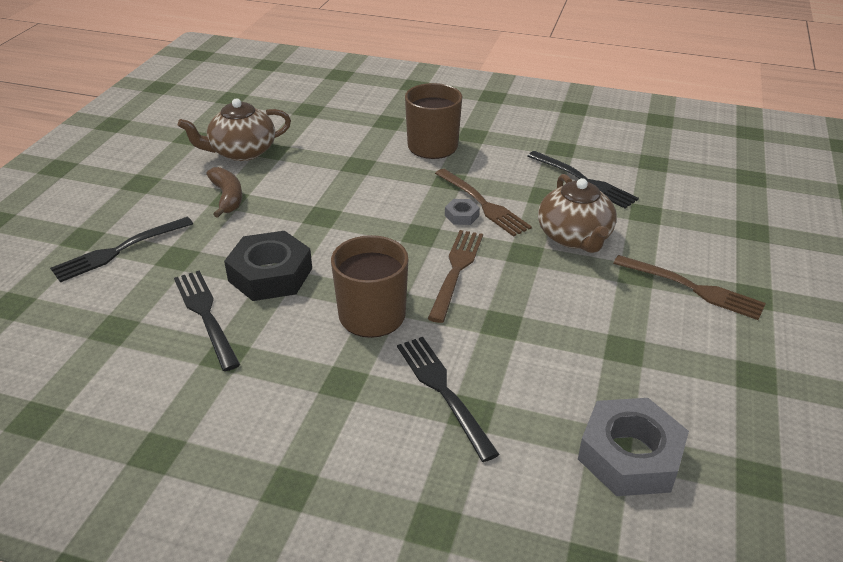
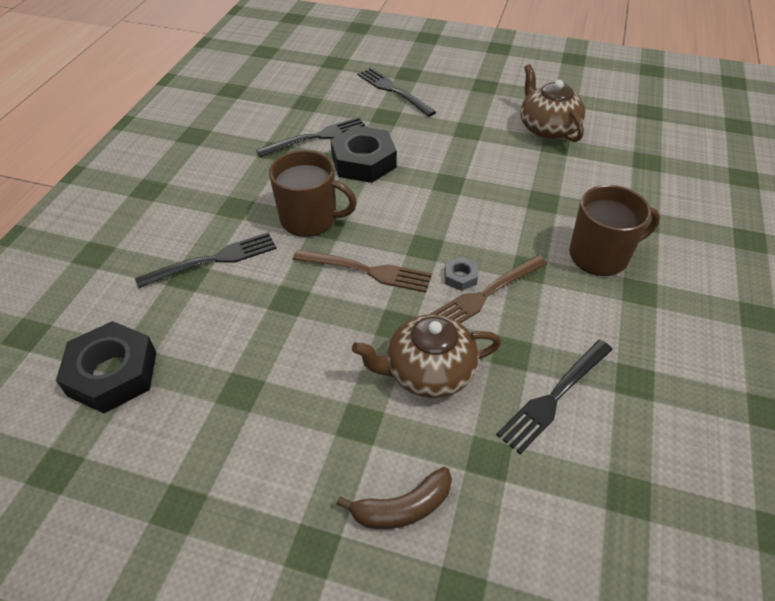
camera: 90 degrees right, 10 degrees up
(227, 197) = (470, 129): brown banana -> brown banana (403, 507)
(630, 455) = (113, 373): grey nut -> black nut
(692, 288) = (331, 478): brown fork -> none

